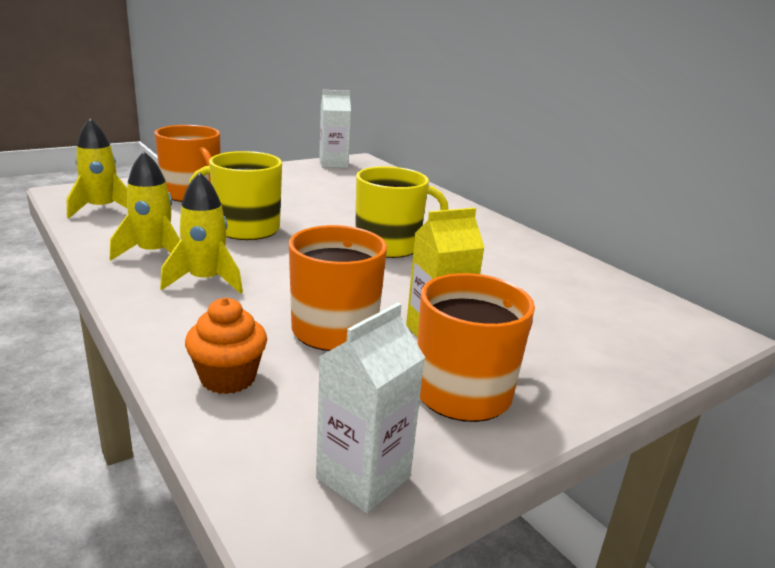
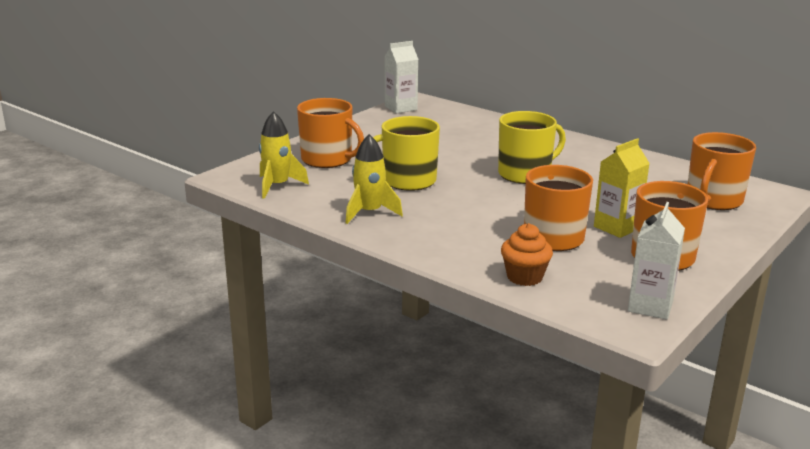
camera: 15 degrees left, 0 degrees up
(206, 281) = (433, 224): yellow rocket -> none
(610, 323) = (713, 200): none -> orange mug

